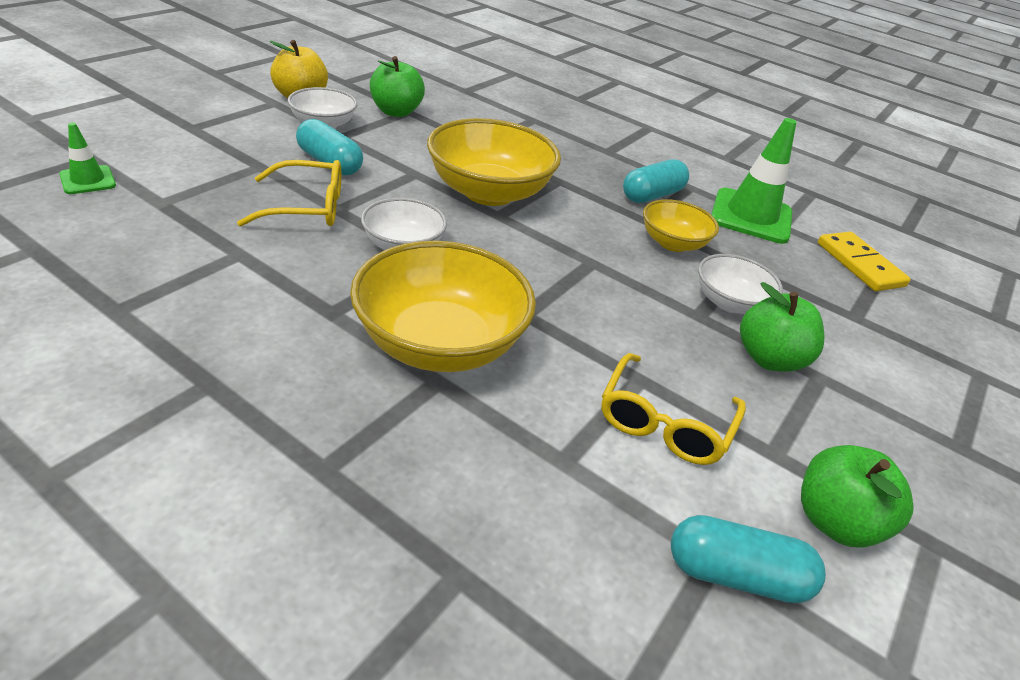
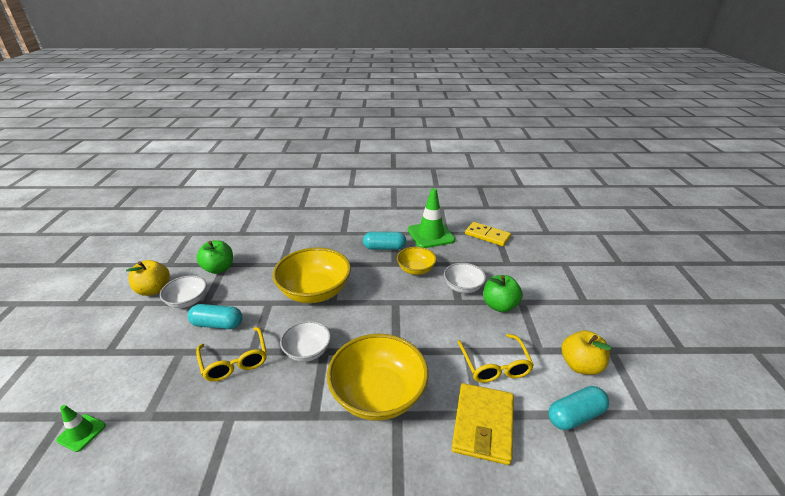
camera: 30 degrees left, 5 degrees down
(306, 207) = (235, 361): yellow glasses -> yellow glasses turned 105 degrees clockwise
(552, 476) = (483, 425): none -> yellow wallet
(652, 195) = (384, 248): turquoise capsule -> turquoise capsule turned 75 degrees clockwise
(835, 521) = (580, 365): green apple -> yellow apple

